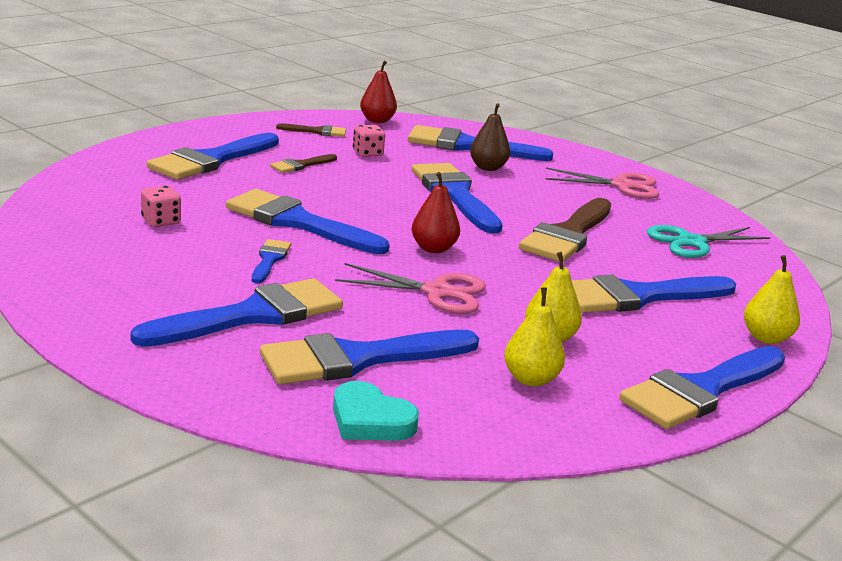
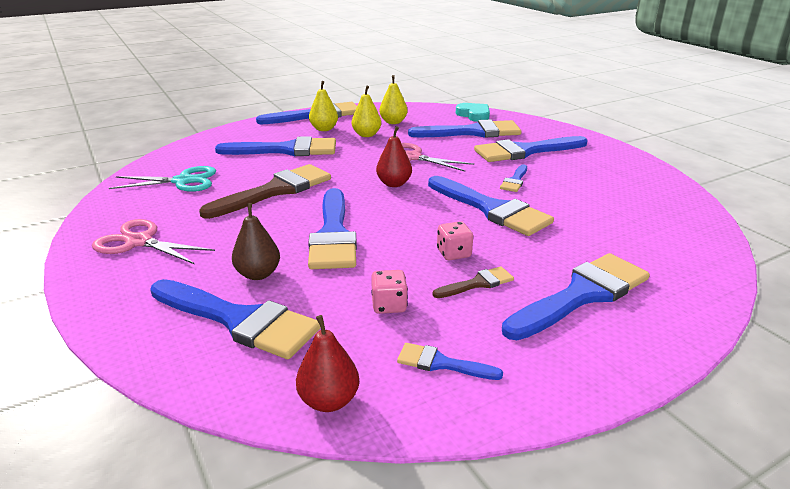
camera: 160 degrees left, 5 degrees up
(161, 221) = (602, 214): pink dice -> pink dice (453, 253)
(316, 131) = (441, 363): brown brush -> blue brush
(766, 338) = (246, 129): yellow pear -> yellow pear (324, 129)

